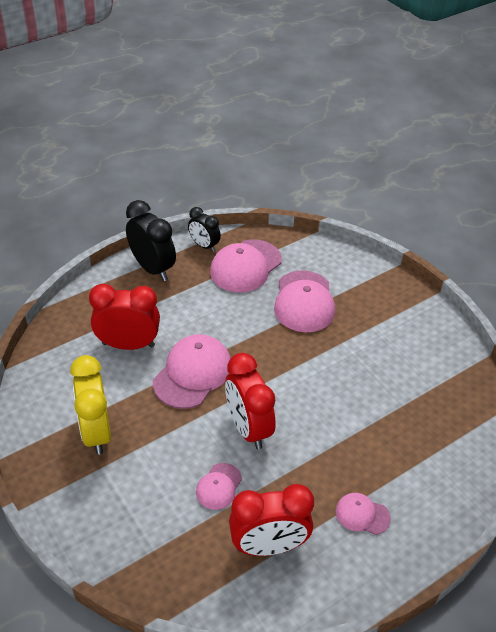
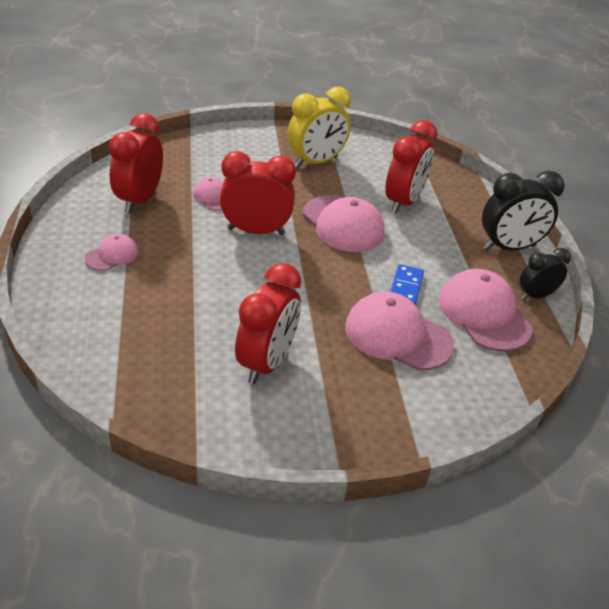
camera: 115 degrees right, 5 degrees down
(96, 432) = (316, 162): yellow clock -> yellow clock turned 135 degrees clockwise
(248, 311) = (406, 287): none -> blue domino
(387, 357) = (266, 362): none -> red clock

